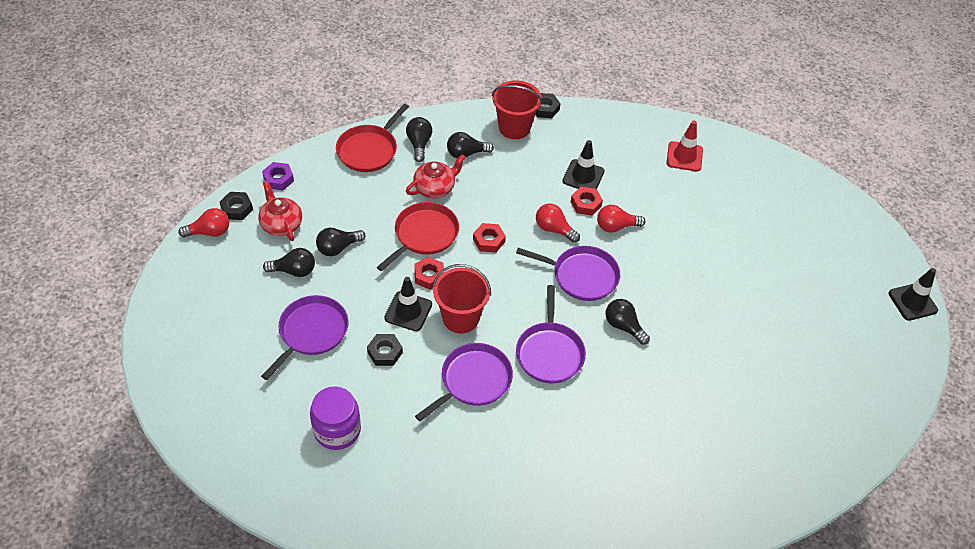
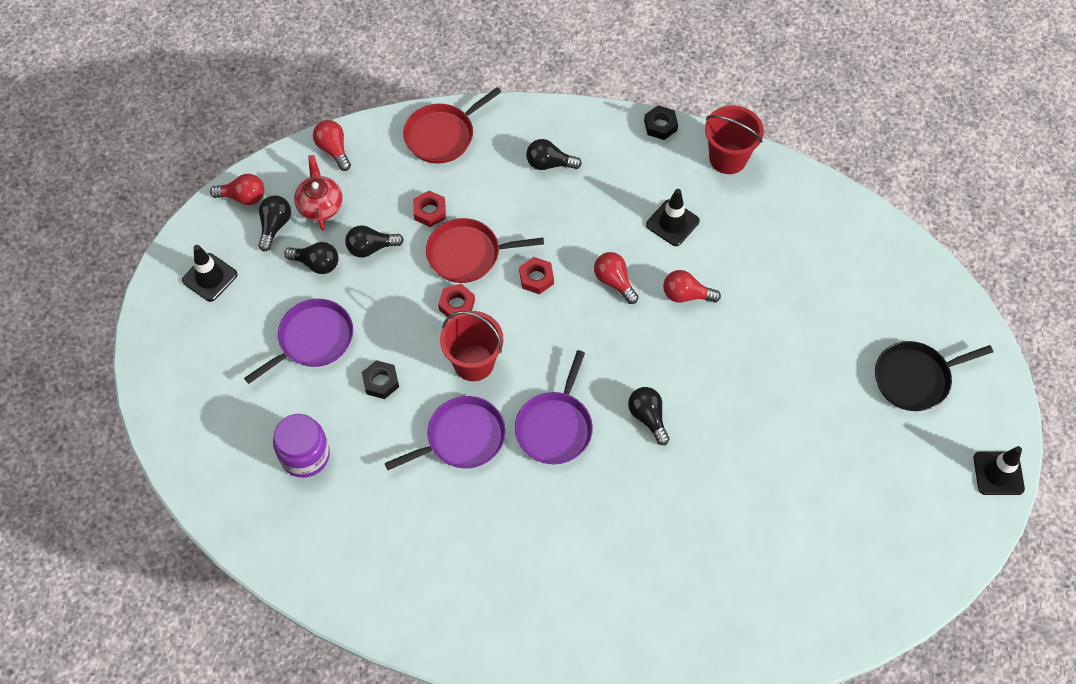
camera: 20 degrees right, 10 degrees up
(237, 209) = (279, 176): black nut -> none
(278, 179) = (333, 149): purple nut -> red light bulb
(408, 311) = (421, 341): black traffic cone -> black traffic cone (210, 277)
(419, 144) = (500, 140): black light bulb -> black light bulb (275, 226)
(424, 235) = (468, 254): red pan -> red pan turned 150 degrees counterclockwise
(435, 188) = (499, 199): red teapot -> none
(514, 127) = (616, 143): red bucket -> red bucket (728, 158)
(581, 276) = (624, 346): purple pan -> none
(586, 204) = (662, 258): red nut -> red nut (429, 211)
(684, 156) = (802, 225): red traffic cone -> none
(819, 247) = (915, 378): none -> black pan

